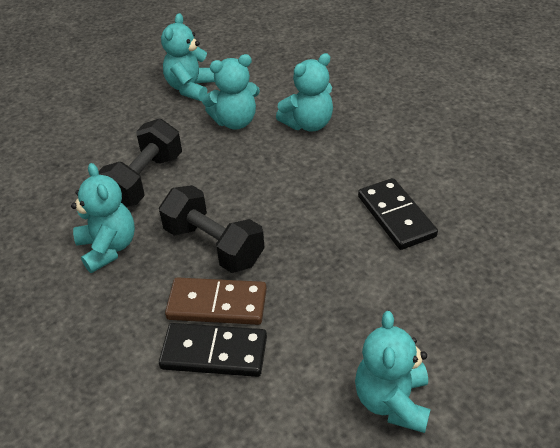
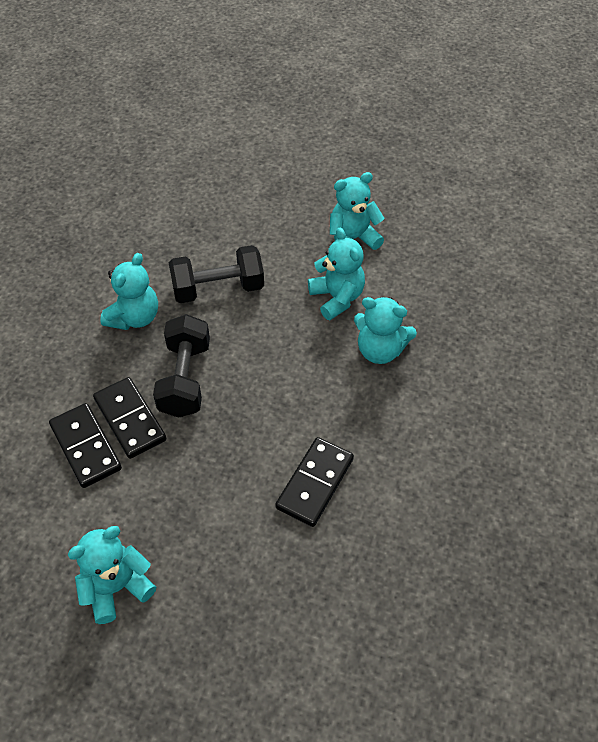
camera: 50 degrees right, 10 degrees up
(217, 304) = (130, 419): brown domino -> black domino
(235, 121) = (337, 298): turquoise teddy bear -> turquoise teddy bear turned 150 degrees counterclockwise

